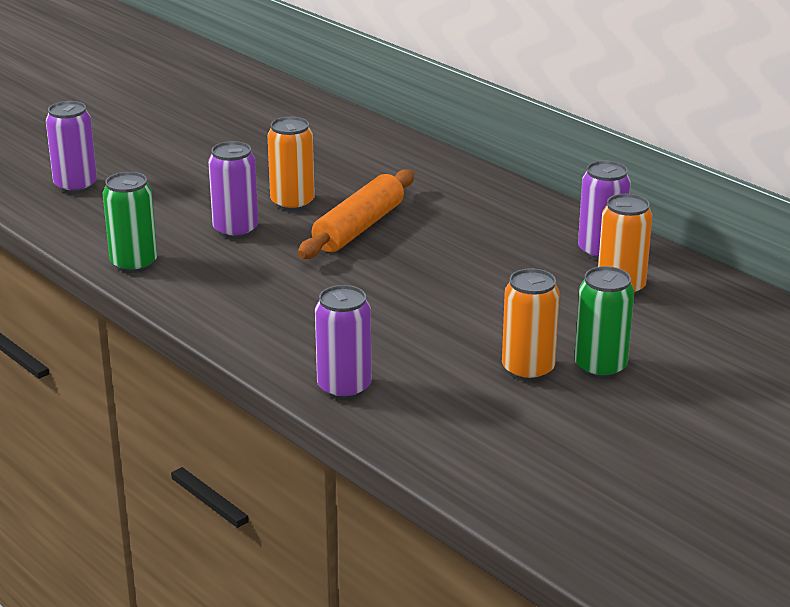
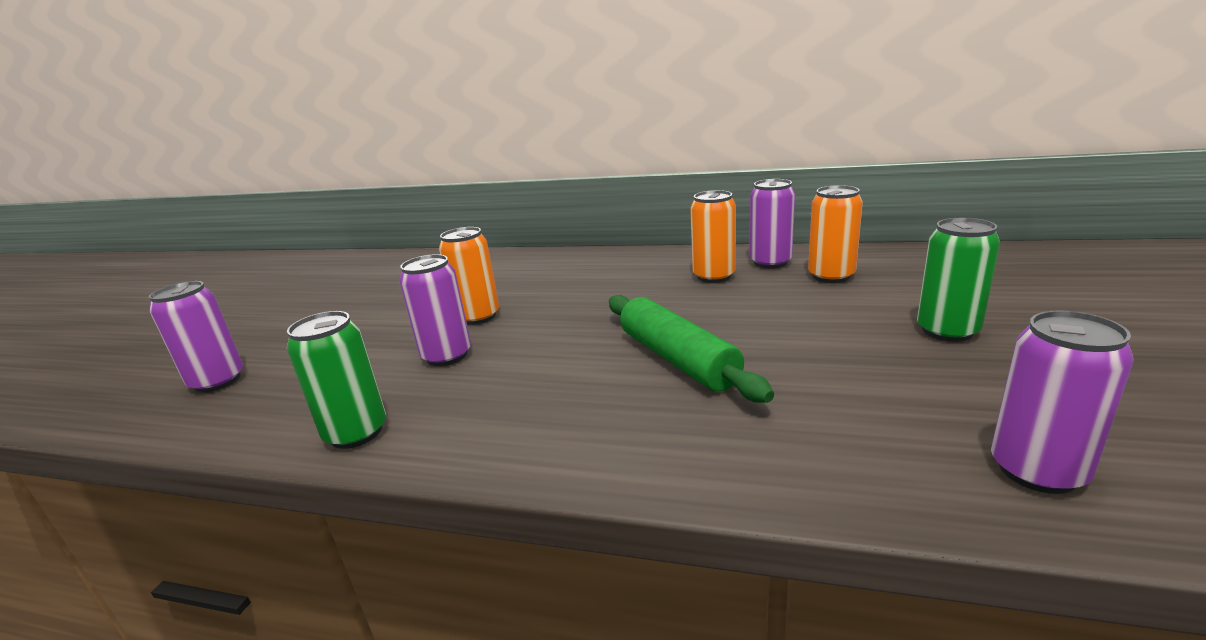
camera: 30 degrees left, 5 degrees down
(344, 388) = (792, 465): purple can -> purple can (1037, 471)
(358, 228) = (563, 313): orange rolling pin -> none
(381, 302) = (677, 359): none -> green rolling pin
(528, 370) = (905, 359): orange can -> orange can (714, 276)

